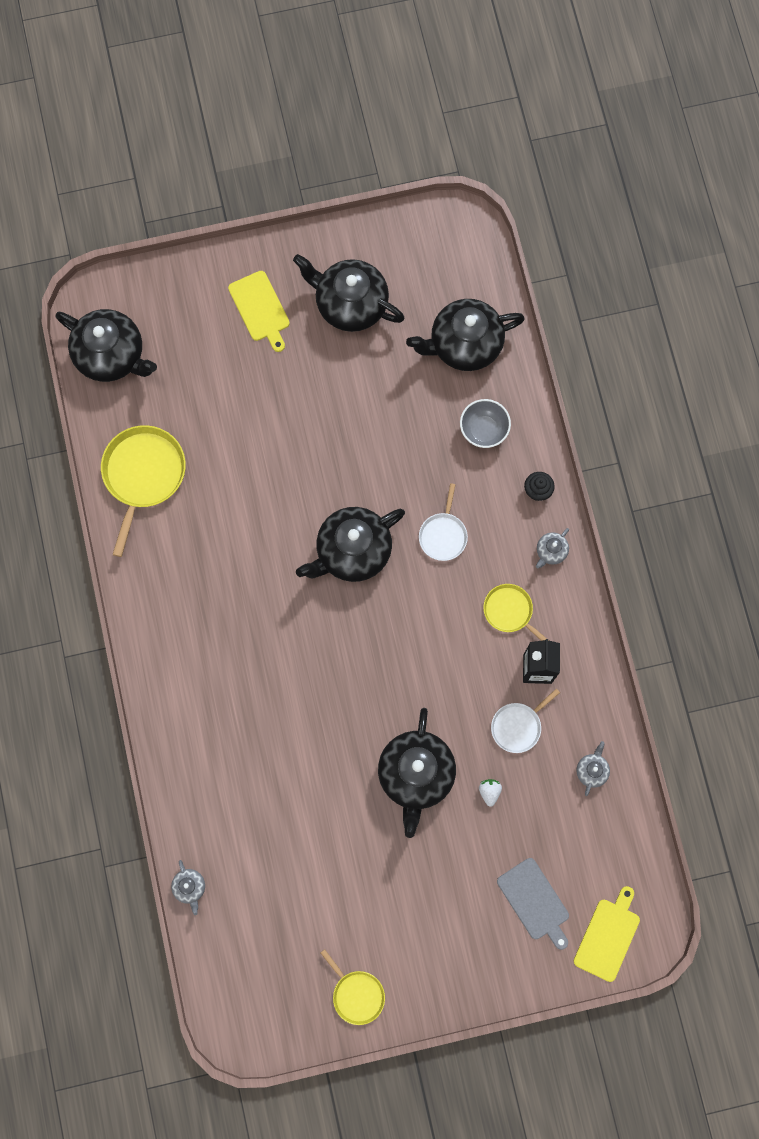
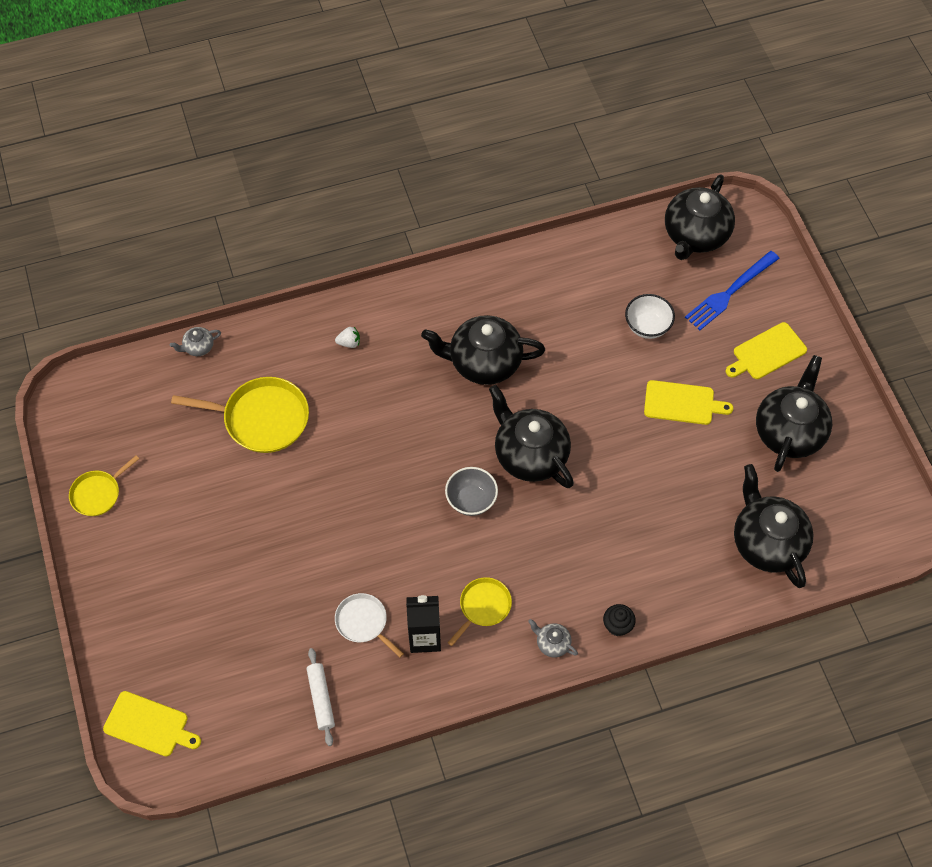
camera: 85 degrees right, 15 degrees down
(143, 475) = (582, 272): yellow pan -> yellow pan (261, 418)
(185, 332) = (730, 292): none -> blue fork
(217, 419) = (647, 326): none -> white bowl
(309, 398) = (682, 403): none -> yellow cutting board
(416, 774) = (309, 530): black teapot -> black teapot (483, 362)
(443, 535) = (557, 537): white pan -> none
(483, 430) = (676, 568): grey bowl -> grey bowl (471, 500)
(489, 792) = (295, 599): white strawberry -> white strawberry (349, 343)
(534, 901) = (185, 650): grey cutting board -> none
(591, 770) = (321, 699): grey teapot -> white rolling pin

